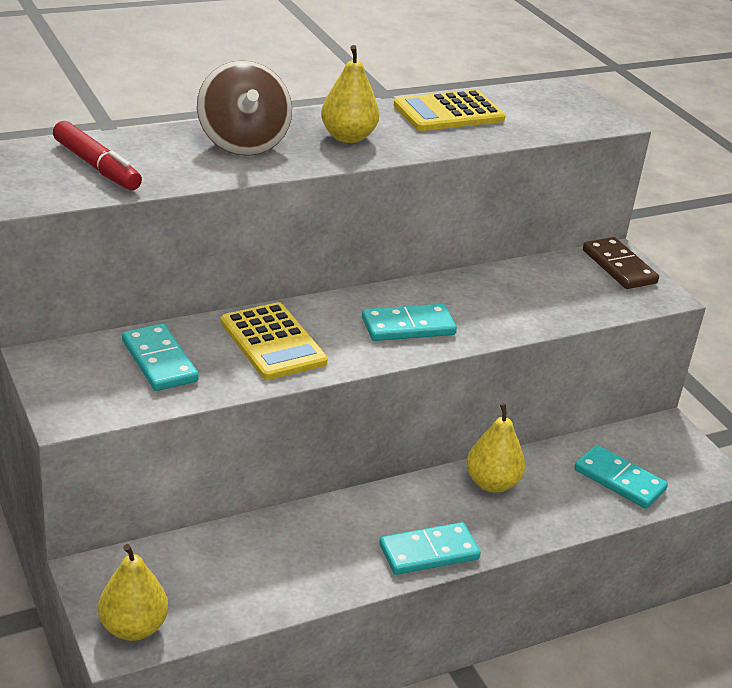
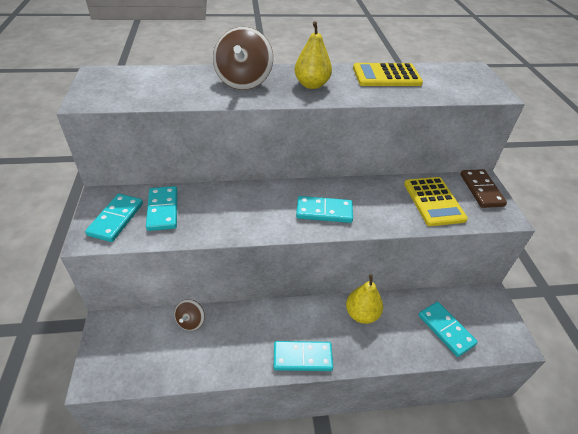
camera: 20 degrees right, 10 degrees up
(92, 384) = (116, 219): none -> turquoise domino
(96, 166) = (146, 86): red marker -> none
(133, 627) = (106, 370): yellow pear -> none
(232, 541) = (191, 321): none -> brown spinning top
(273, 342) = (235, 208): yellow calculator -> yellow calculator (433, 201)

